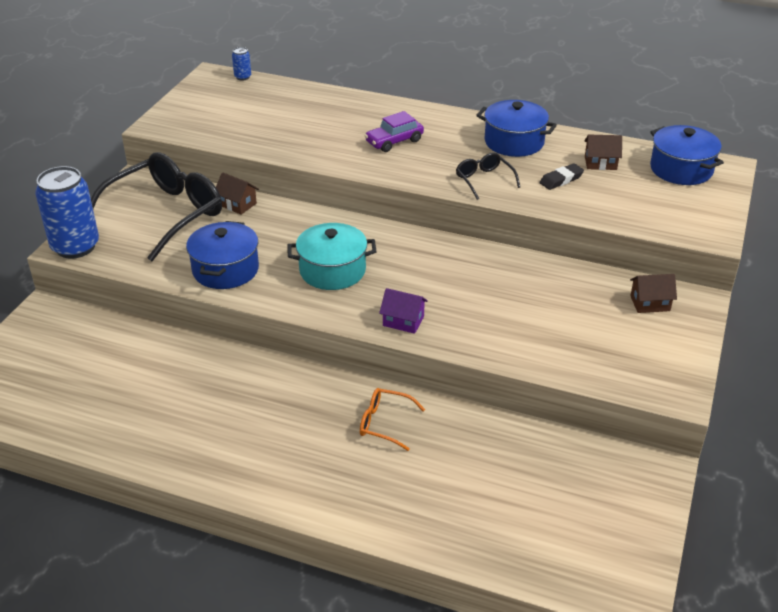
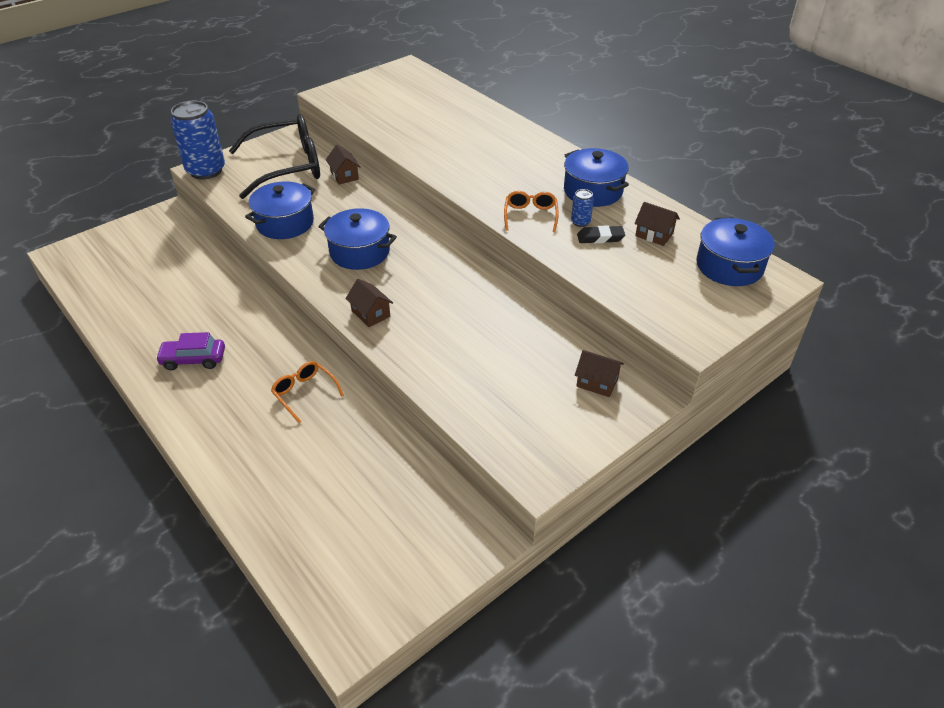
camera: 30 degrees right, 5 degrees up
(242, 77) = (427, 74): blue can -> blue can (580, 222)
(332, 270) = (359, 252): turquoise pot -> blue pot
(394, 141) = (490, 159): purple car -> purple car (193, 359)
(403, 321) = (370, 313): purple house -> brown house
(484, 180) = (530, 215): black glasses -> orange glasses

